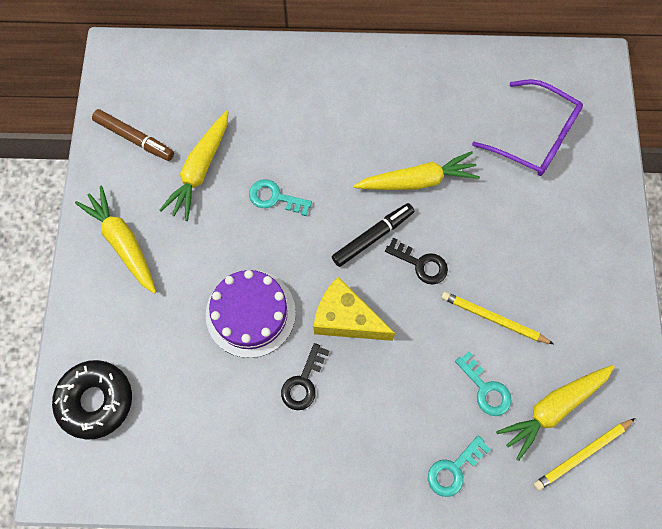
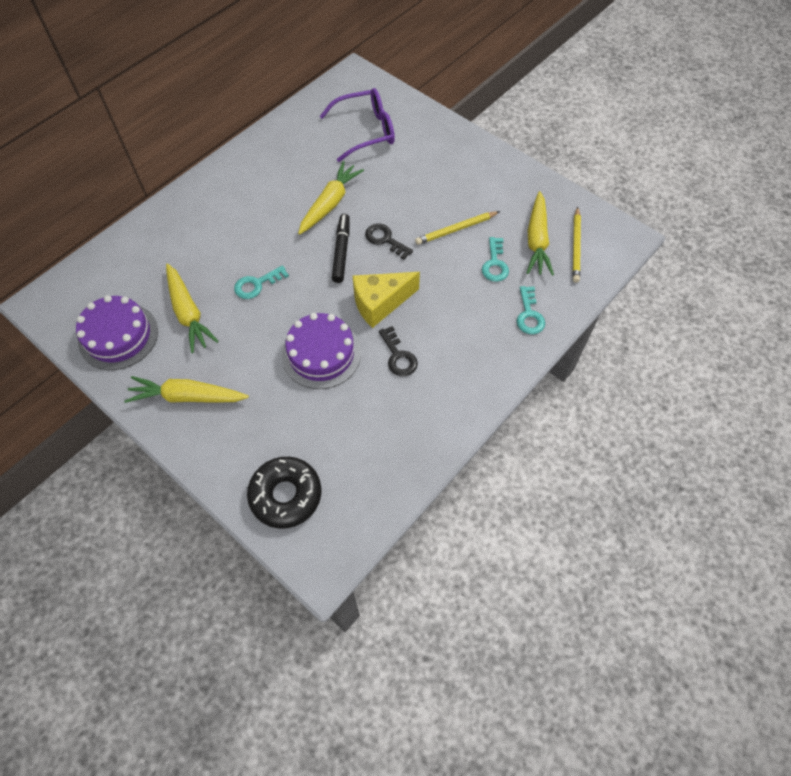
camera: 50 degrees left, 10 degrees down
(134, 138) = (118, 336): brown marker -> purple cake
(421, 264) = (385, 240): black key -> black key turned 120 degrees counterclockwise
(485, 389) = (495, 264): turquoise key -> turquoise key turned 90 degrees clockwise

